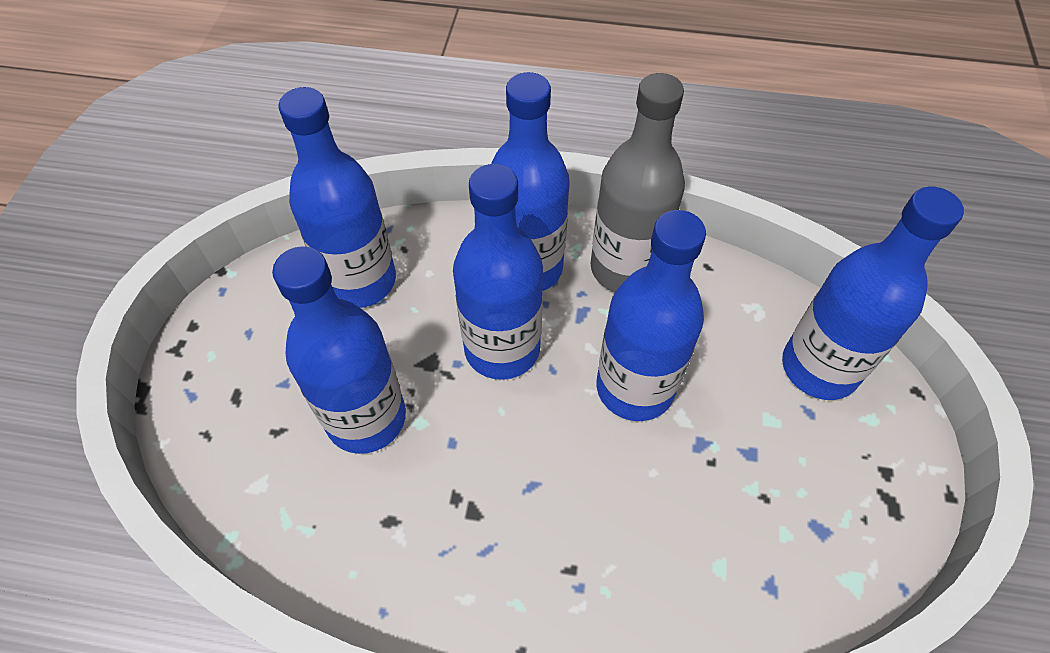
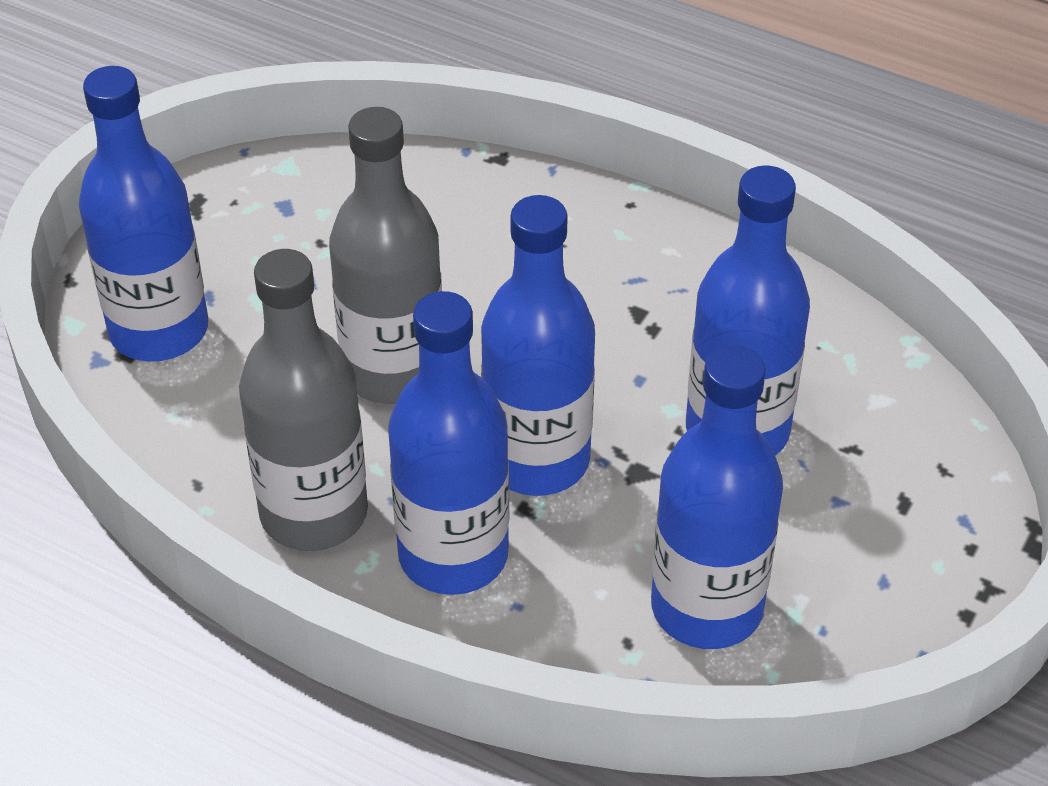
camera: 160 degrees left, 10 degrees down
(635, 388) = (393, 372): blue bottle -> grey bottle

